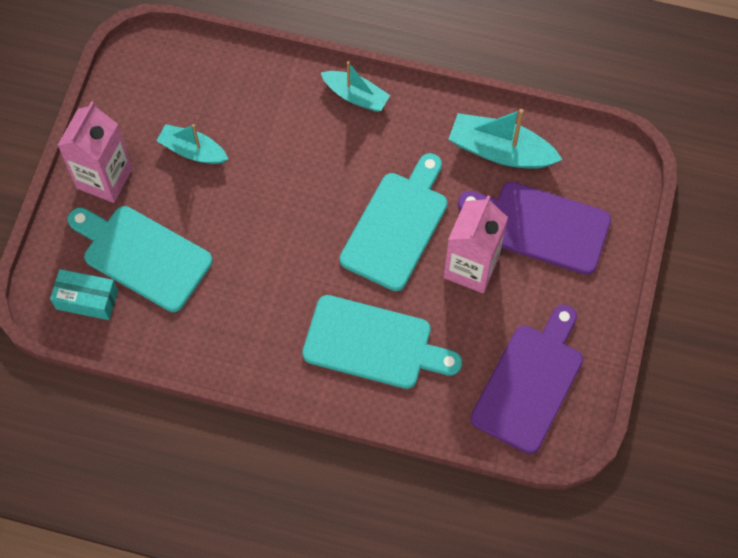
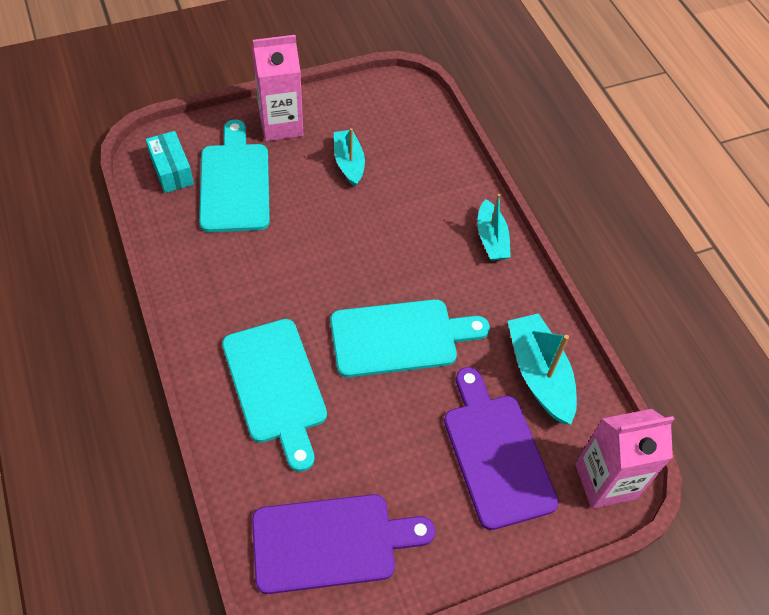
camera: 50 degrees right, 10 degrees down
(471, 267) = (408, 419): pink carton -> pink carton (605, 481)

